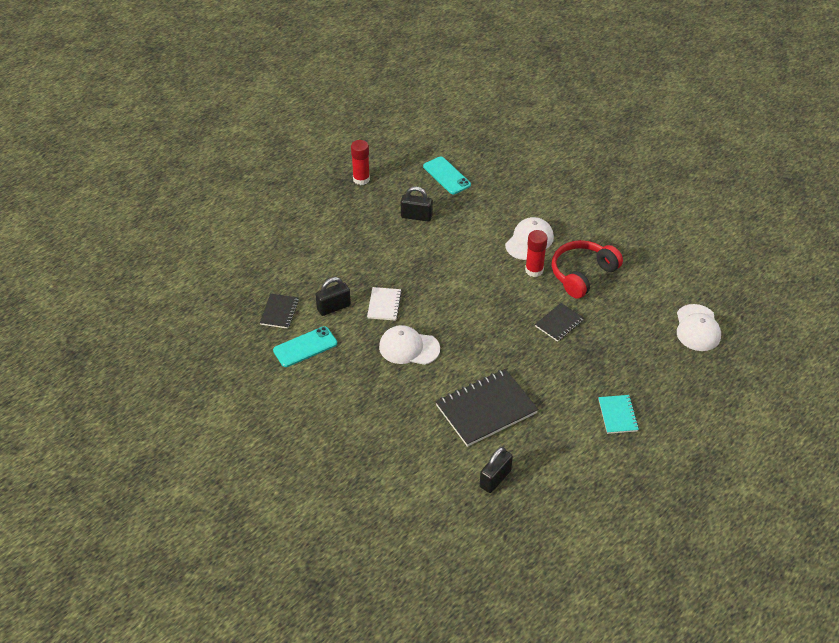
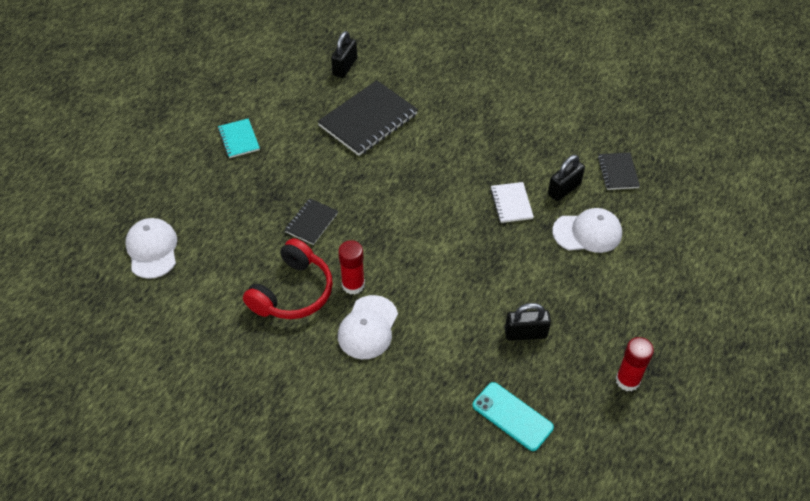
camera: 165 degrees right, 5 degrees up
(305, 347) = (570, 142): turquoise phone -> none
(409, 348) = (465, 163): white cap -> white cap (587, 233)

